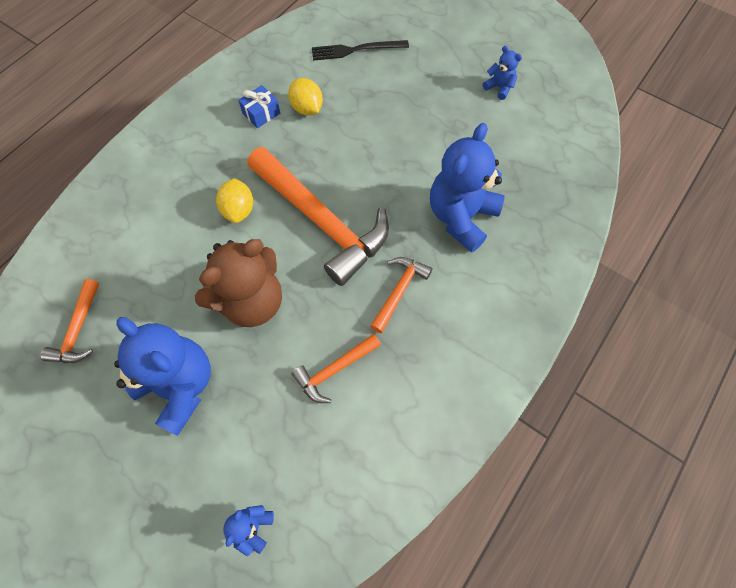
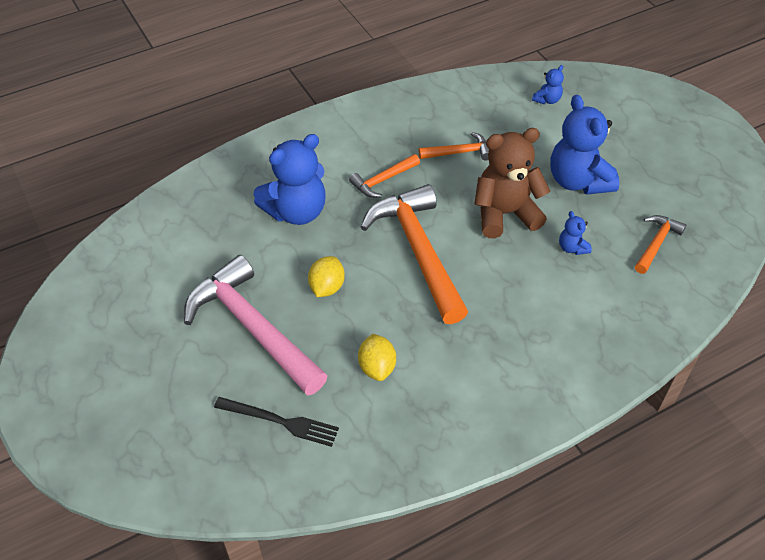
camera: 155 degrees left, 15 degrees down
(239, 210) = (490, 288): yellow lemon -> yellow lemon (327, 287)
(261, 113) = (429, 381): blue gift -> none
(421, 101) = (252, 327): none -> pink hammer
(499, 88) = (163, 310): blue teddy bear -> blue teddy bear (572, 248)

